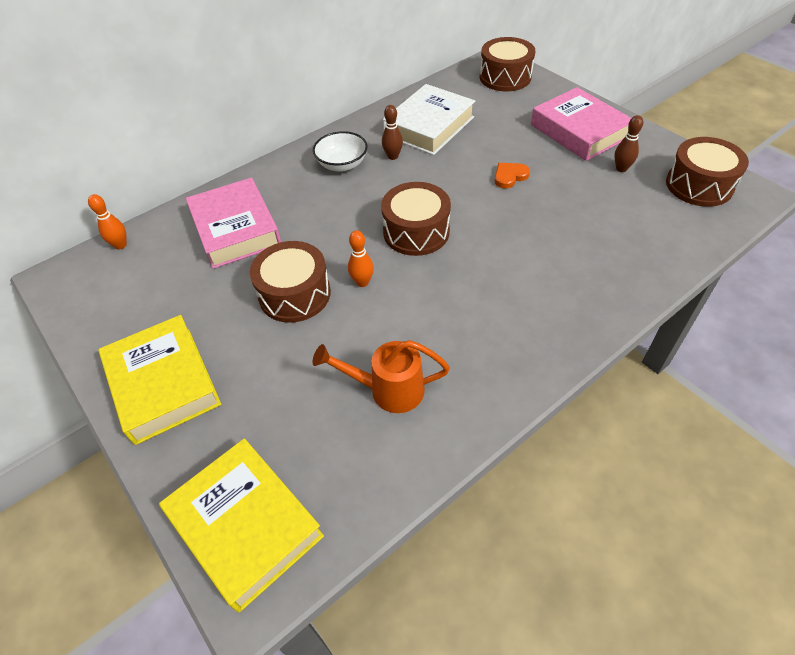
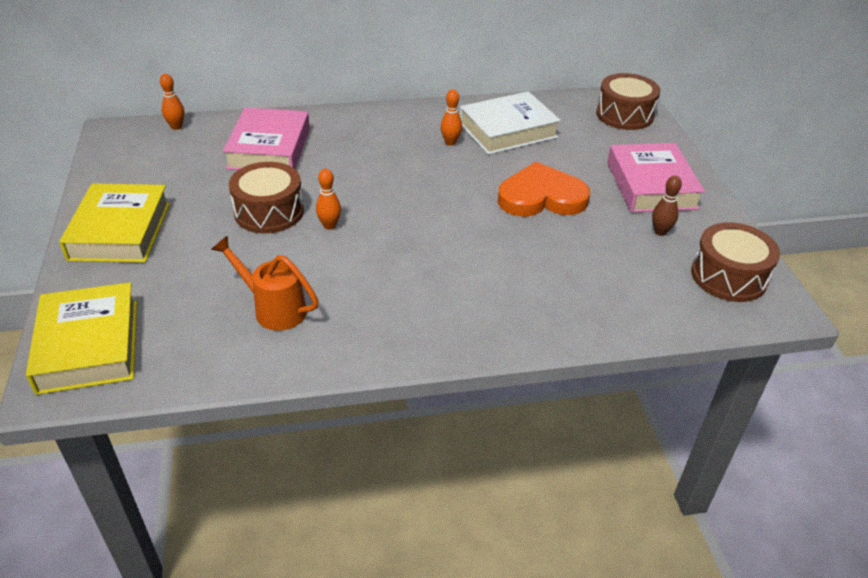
camera: 25 degrees right, 10 degrees down
(342, 164) = (400, 133): white bowl -> none
(393, 156) = (450, 142): brown bowling pin -> orange bowling pin
(416, 232) = (411, 207): brown drum -> none
(510, 176) = (541, 197): orange heart -> orange heart, size x2.17

